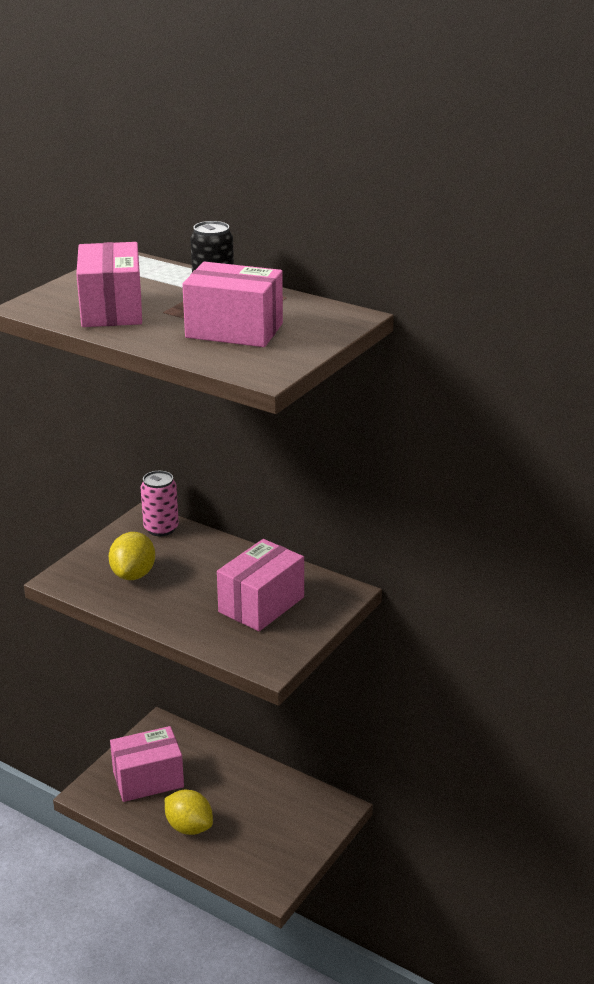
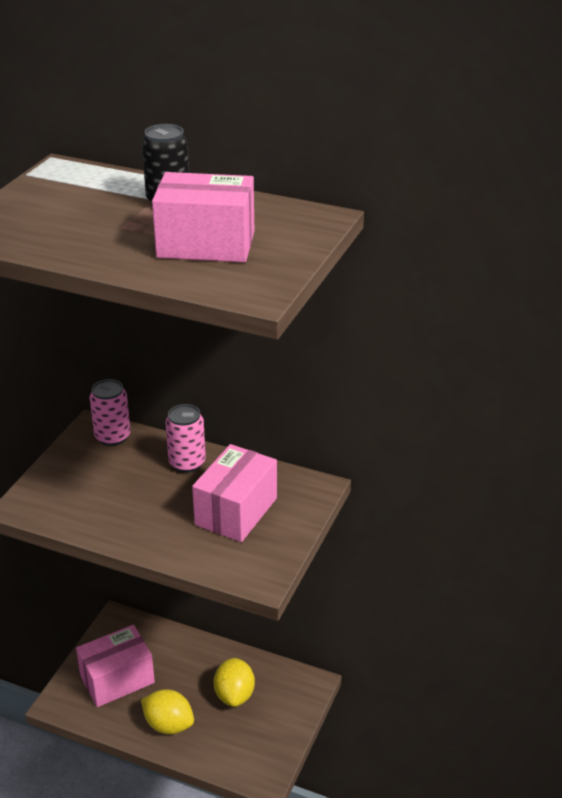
camera: 10 degrees left, 5 degrees up
(112, 310) = (65, 230): pink box -> none
(133, 574) = (96, 492): yellow lemon -> yellow lemon (234, 695)
(226, 558) = (187, 463): none -> pink can

